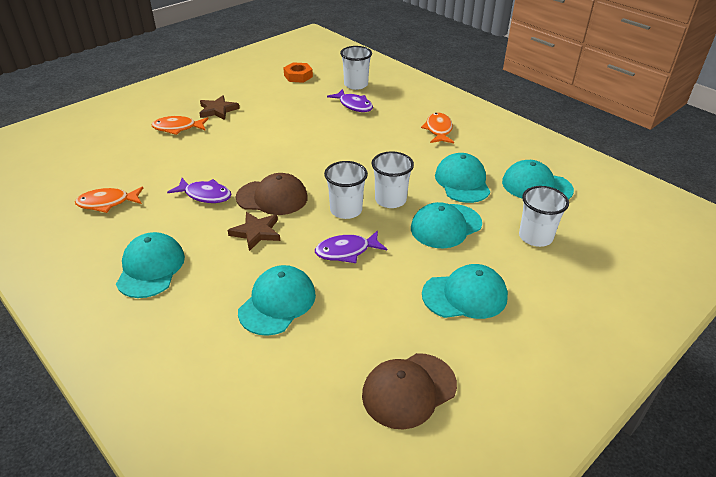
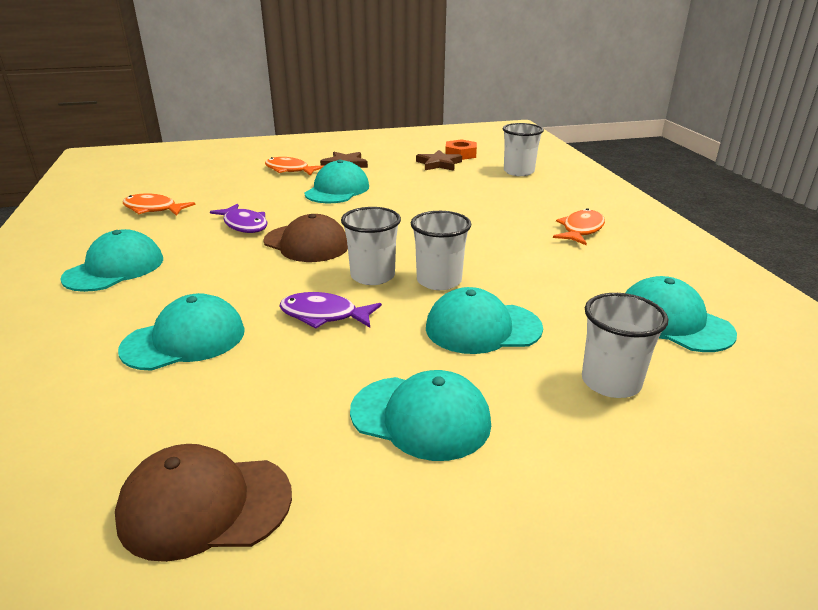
camera: 30 degrees right, 10 degrees down
(256, 232) = (250, 269): brown star -> brown star (439, 164)
(354, 105) = (496, 188): purple fish -> none
(462, 182) = (558, 288): turquoise cap -> turquoise cap (337, 190)

